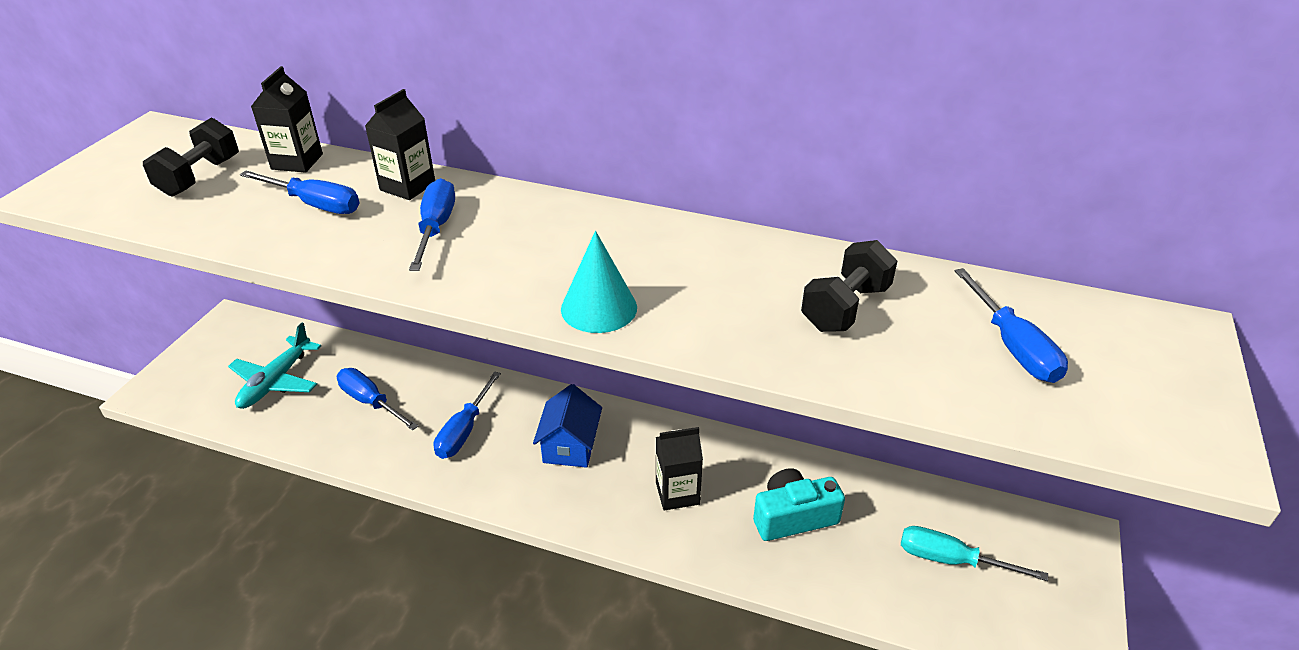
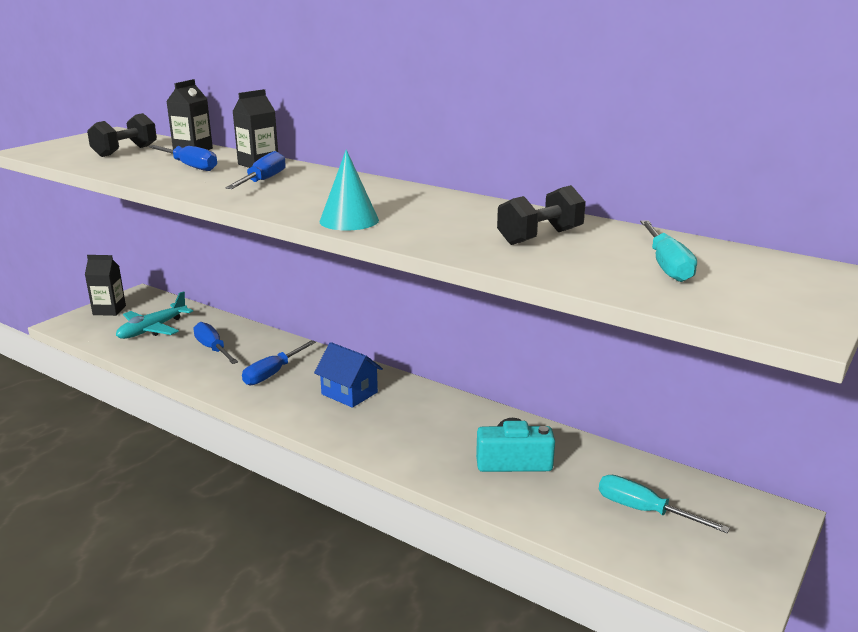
camera: 15 degrees right, 15 degrees down
(570, 446) = (349, 393): blue house -> blue house turned 75 degrees counterclockwise
(677, 493) = (421, 432): black carton -> black carton (109, 310)
(1013, 346) = (666, 265): blue screwdriver -> turquoise screwdriver

